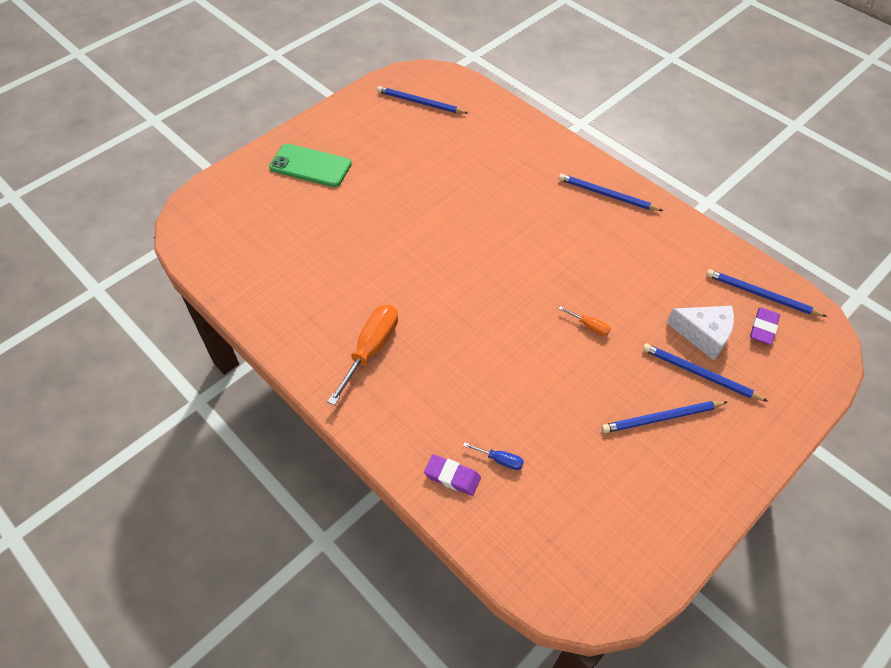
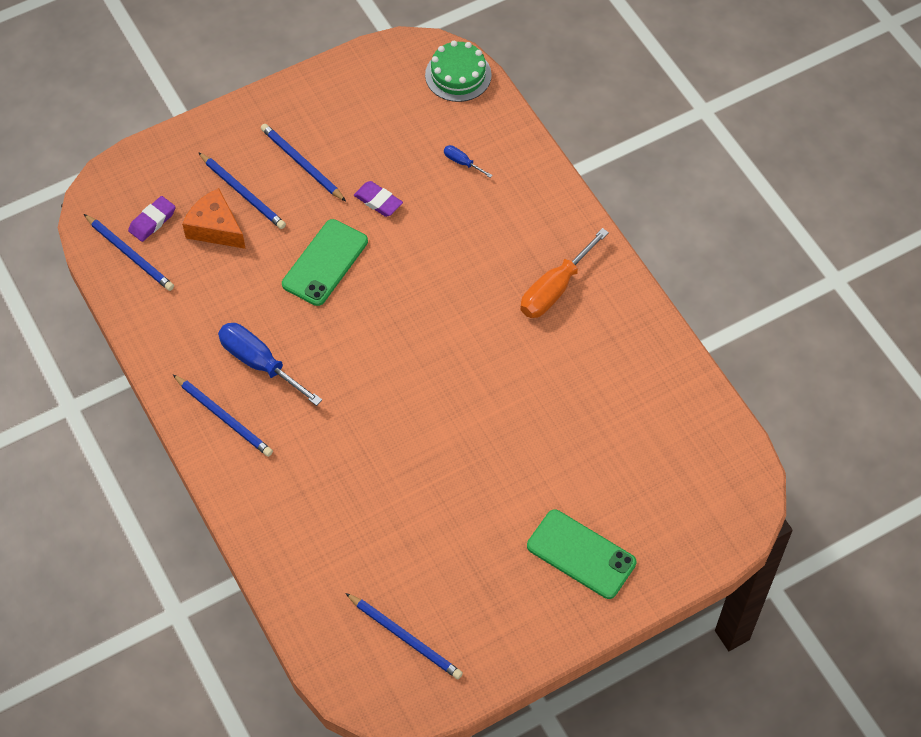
camera: 165 degrees left, 5 degrees up
(452, 477) = (508, 159): purple eraser -> purple eraser (378, 201)
(544, 576) = (458, 75): none -> green cake
(589, 326) = (325, 263): orange screwdriver -> green phone
(601, 236) = (259, 363): none -> blue screwdriver
(661, 418) = (302, 164): blue pencil -> blue pencil turned 135 degrees counterclockwise
(704, 335) = (215, 228): white cheese -> orange cheese

